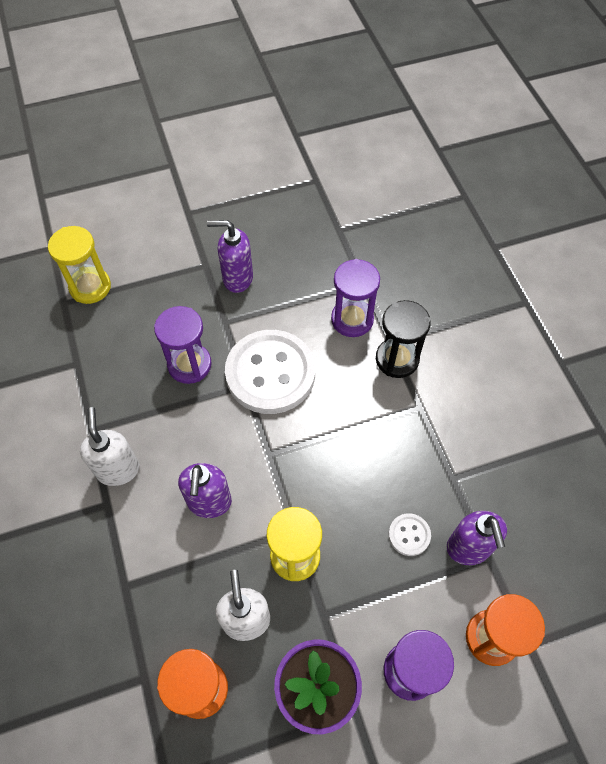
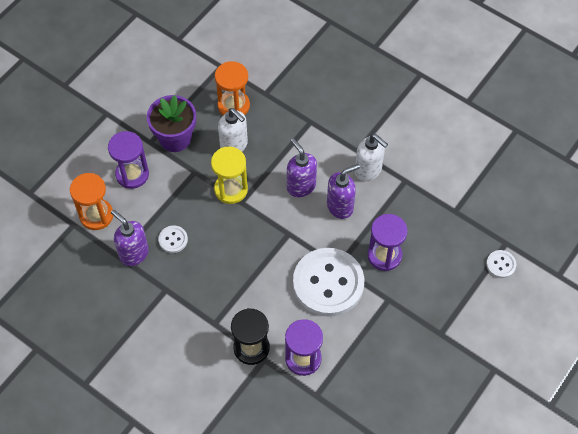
camera: 145 degrees right, 0 degrees up
(90, 287) = (501, 264): yellow hourglass -> white button
(237, 278) = (408, 337): purple soap dispenser -> purple soap dispenser (340, 206)

